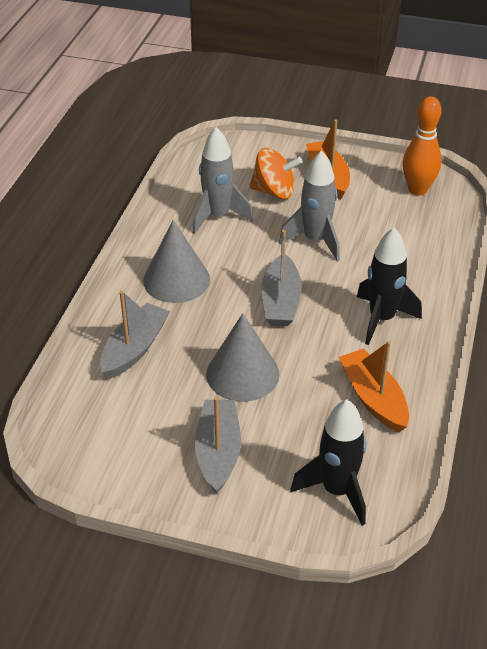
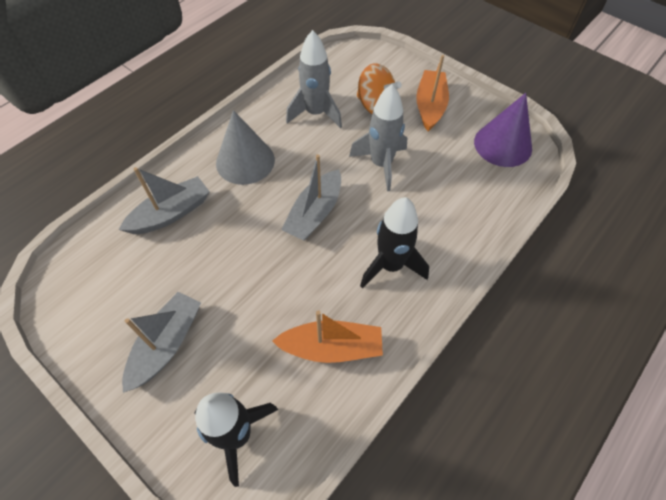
camera: 25 degrees right, 15 degrees up
(242, 374) = (237, 273): grey cone -> none
(373, 398) = (332, 347): orange boat -> orange boat turned 90 degrees clockwise
(417, 190) = (502, 145): orange bowling pin -> purple cone

